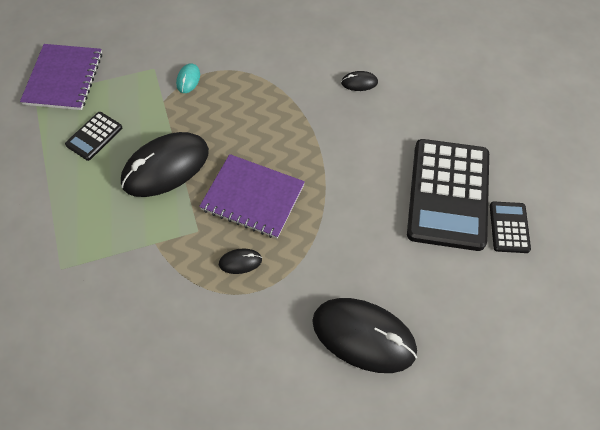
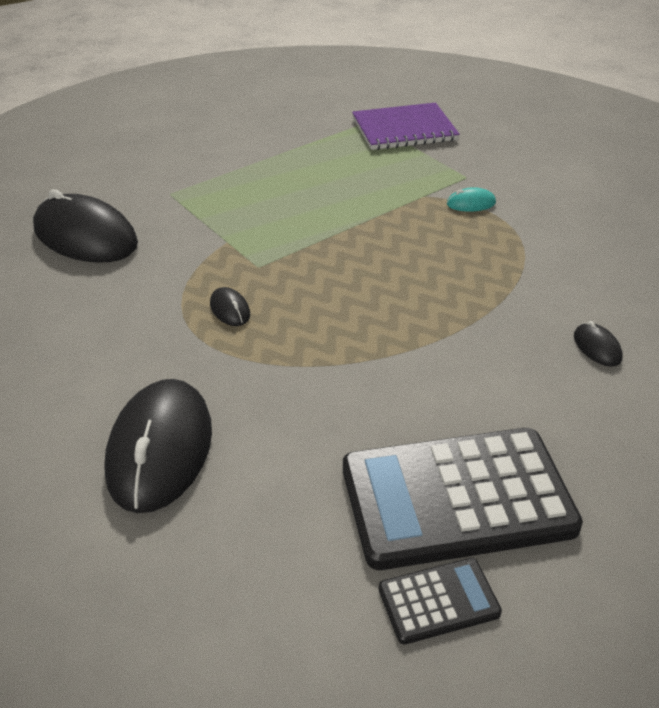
camera: 70 degrees right, 20 degrees down
(94, 136) = (343, 167): black calculator -> none
(165, 167) = (333, 221): black mouse -> black mouse (85, 236)
(253, 197) = (329, 296): purple notebook -> none

